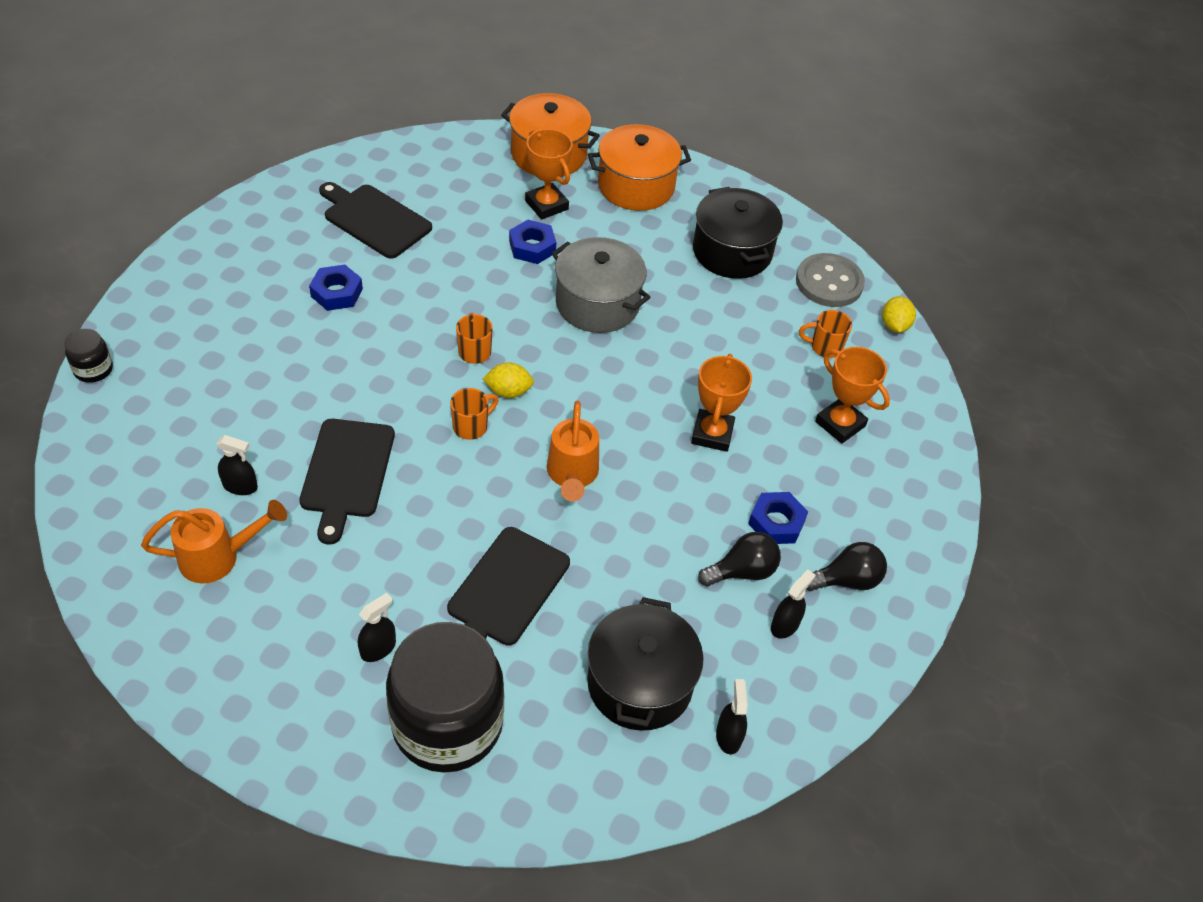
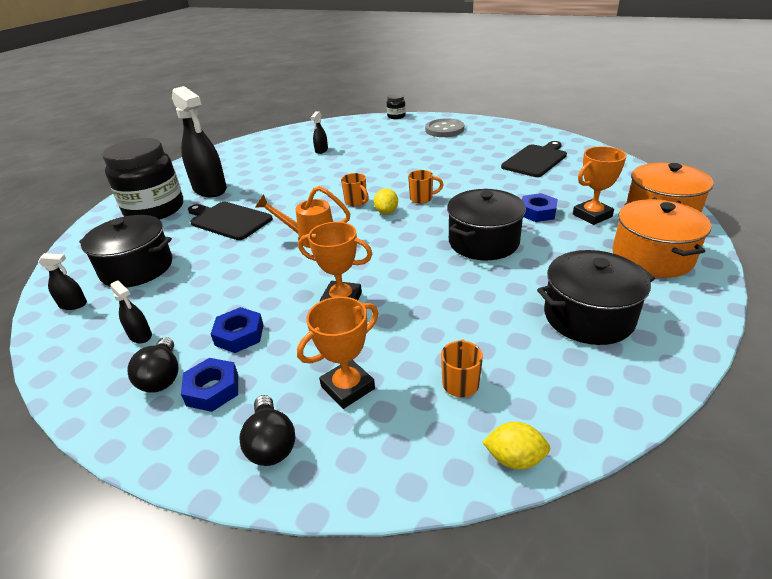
camera: 100 degrees right, 15 degrees down
(219, 557) = (280, 151): orange watering can -> none
(336, 293) = (464, 156): blue nut -> blue nut (212, 389)
(347, 472) = (325, 172): black cutting board -> none
(378, 648) = (210, 189): black spray bottle -> black spray bottle, size x2.27
(597, 303) = (483, 242): grey pot -> black pot
(742, 571) = (200, 314): black light bulb -> black light bulb (271, 444)
(829, 282) = (573, 395): grey button -> grey button (444, 130)

